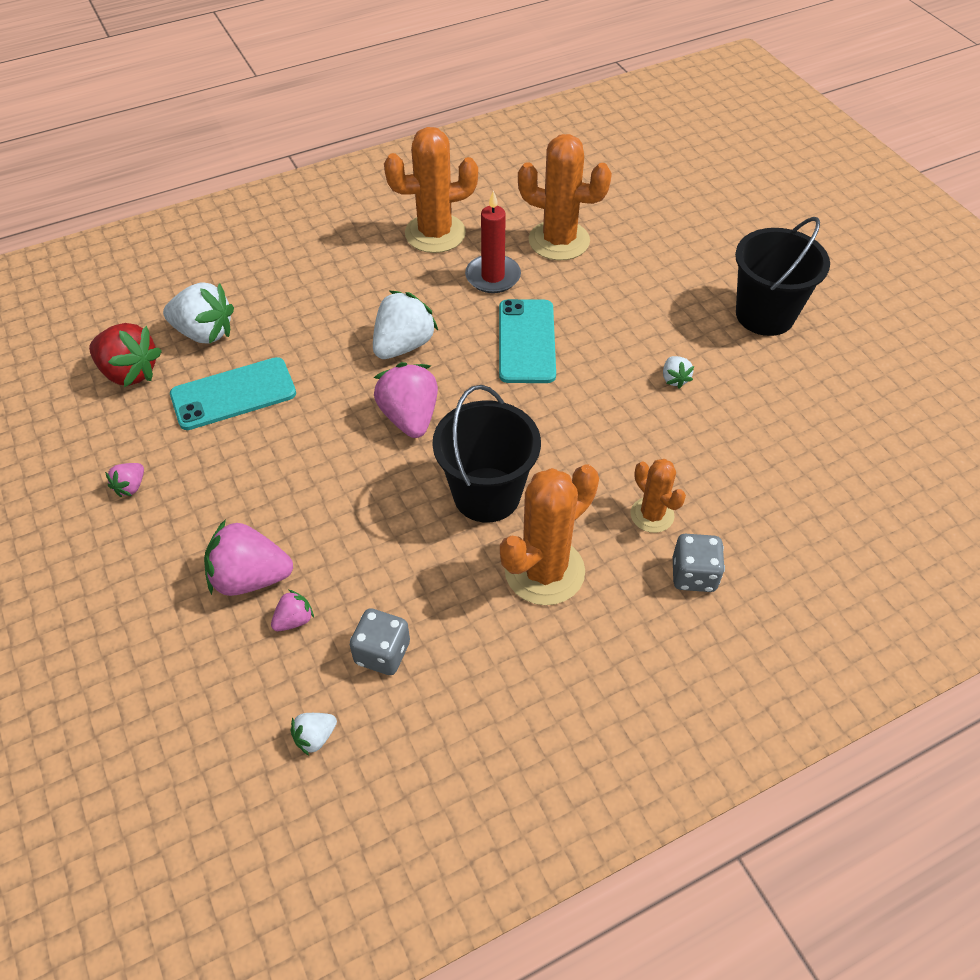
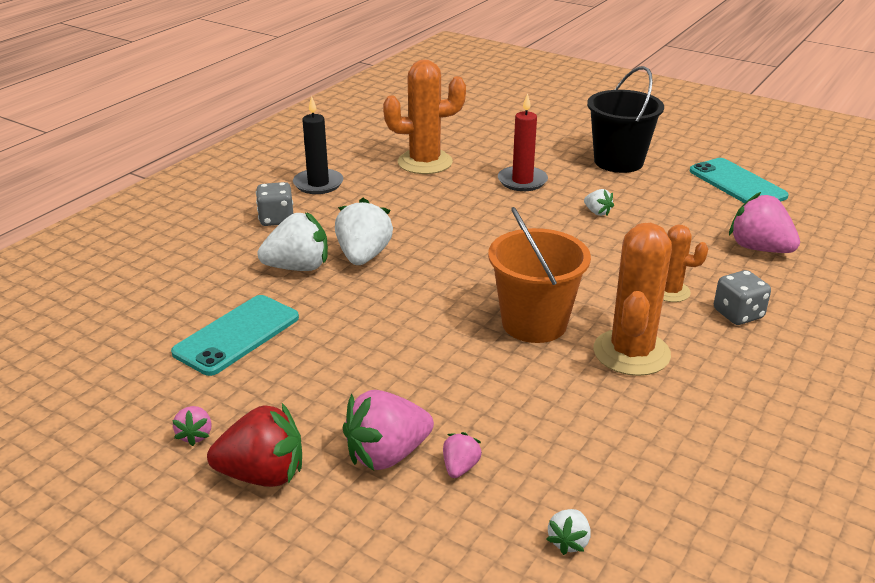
camera: 30 degrees left, 20 degrees down
(129, 372) = (111, 354): red strawberry -> red strawberry (263, 475)
(204, 333) = (164, 303): white strawberry -> white strawberry (298, 267)
(382, 653) = (562, 457): grey dice -> grey dice (276, 219)
(409, 417) = (417, 298): pink strawberry -> pink strawberry (759, 248)
(435, 233) = (318, 184): orange cactus -> black candle
(486, 494) = (534, 323): black bucket -> orange bucket
(493, 276) = (394, 195): red candle -> red candle (522, 181)
(526, 341) = (463, 224): turquoise phone -> turquoise phone (737, 184)

